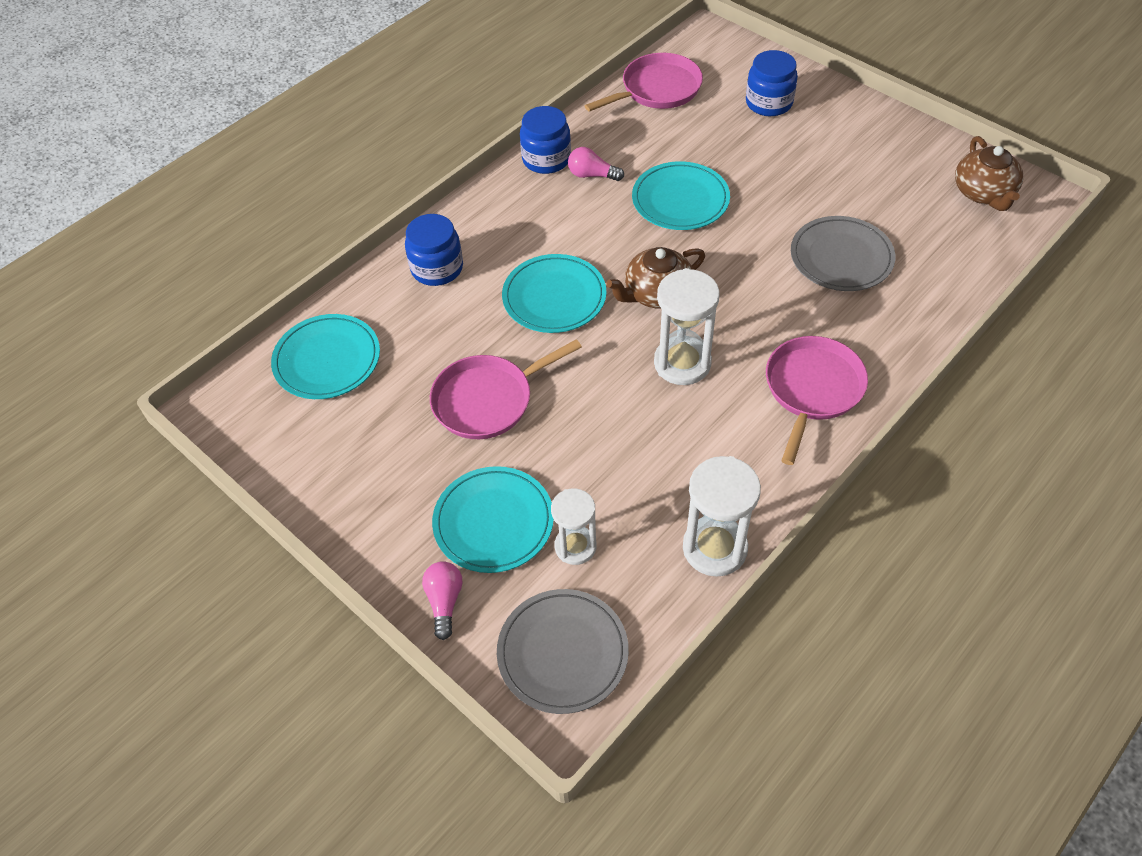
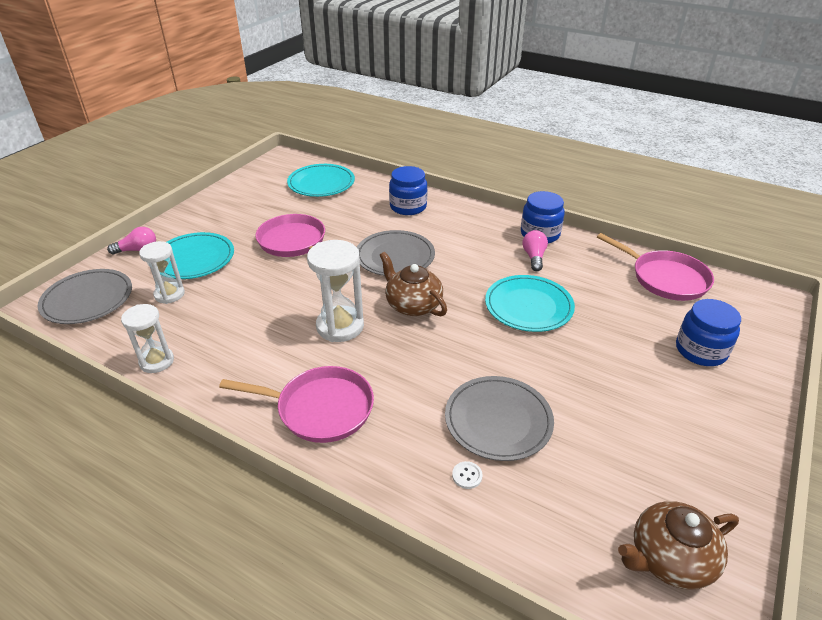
camera: 75 degrees right, 15 degrees down
(554, 297) = (395, 256): turquoise plate -> grey plate
(714, 548) = (157, 361): white hourglass -> white hourglass, size x0.65
(903, 291) = (467, 476): none -> white button

